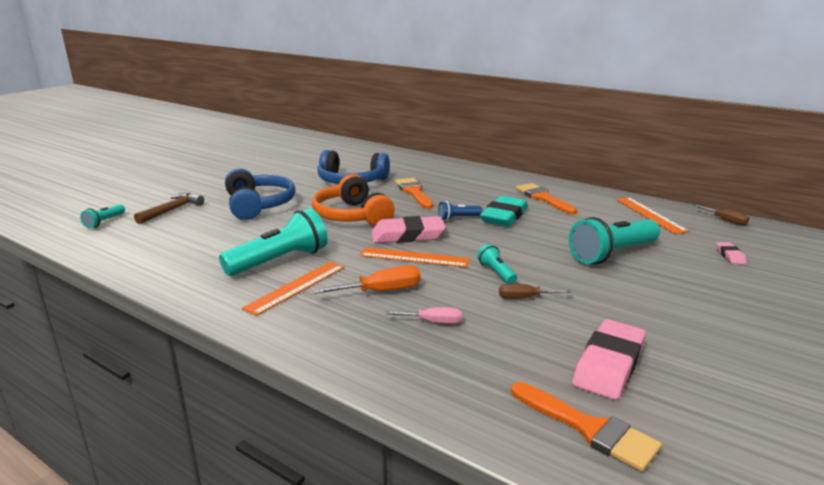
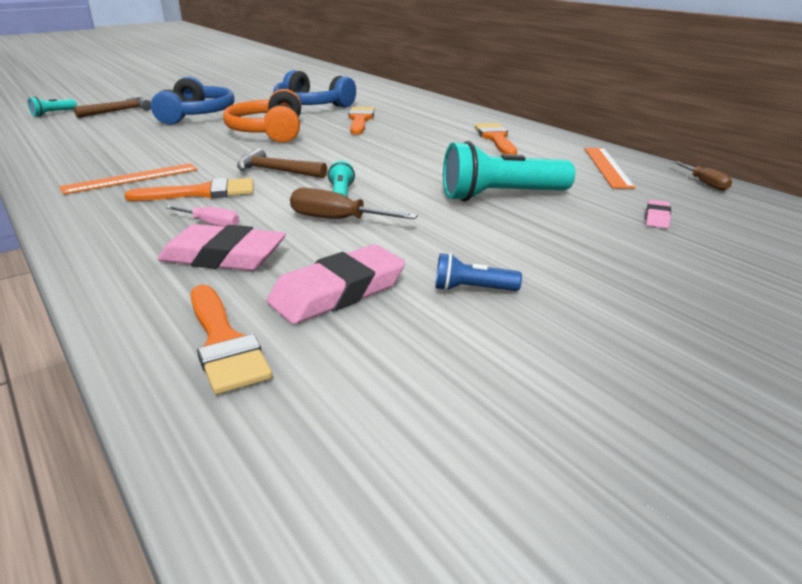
camera: 20 degrees right, 5 degrees up
(279, 261) = (148, 157): turquoise flashlight -> none
(381, 291) = (202, 193): orange screwdriver -> orange brush
(407, 235) = (298, 153): pink eraser -> pink eraser (223, 256)
(414, 257) = (276, 171): orange ruler -> brown hammer
(458, 218) = (373, 145): blue flashlight -> blue flashlight (472, 289)
(504, 216) = (426, 149): turquoise eraser -> none
(524, 298) = (337, 219): brown screwdriver -> brown screwdriver, size x1.54

